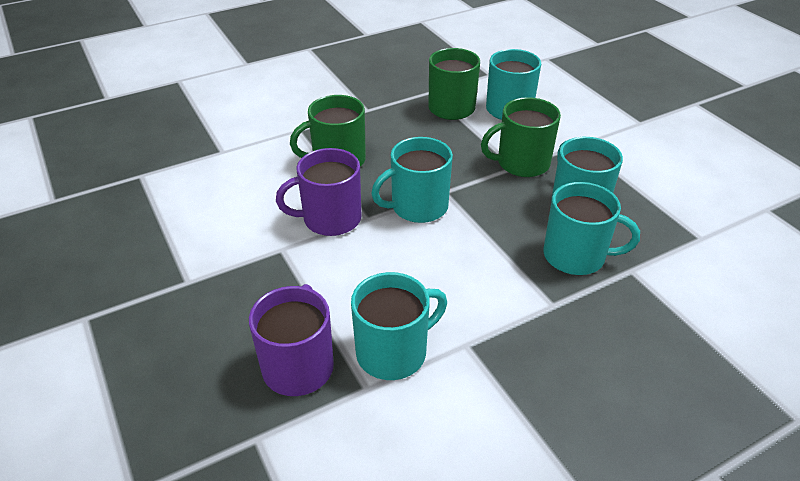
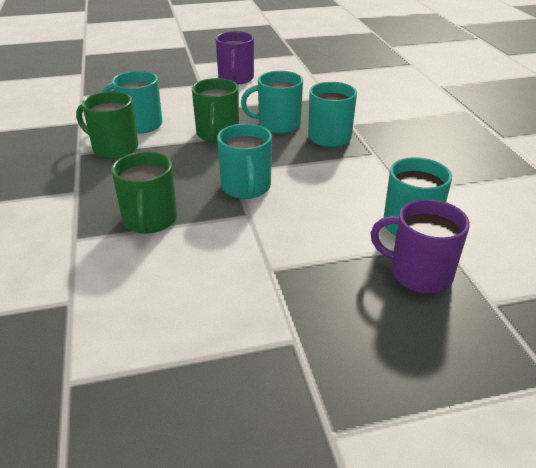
camera: 75 degrees left, 5 degrees down
(330, 219) = (239, 235): purple mug -> purple mug (236, 78)

